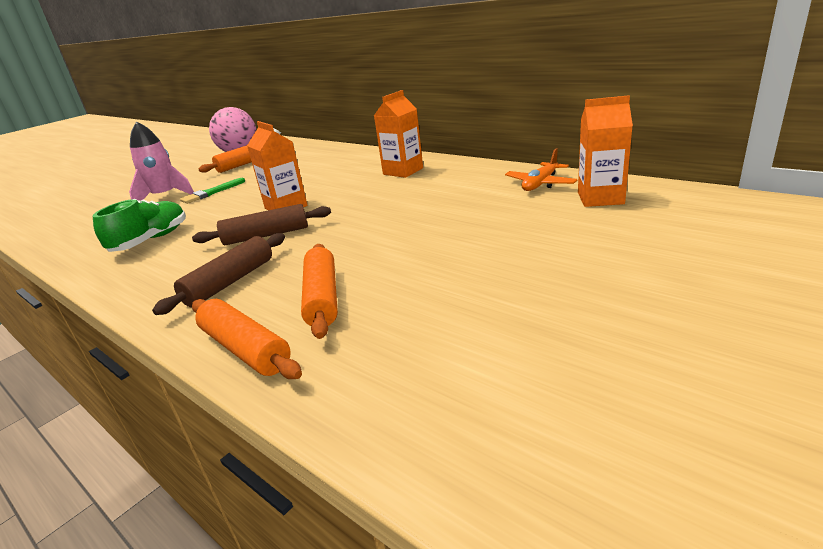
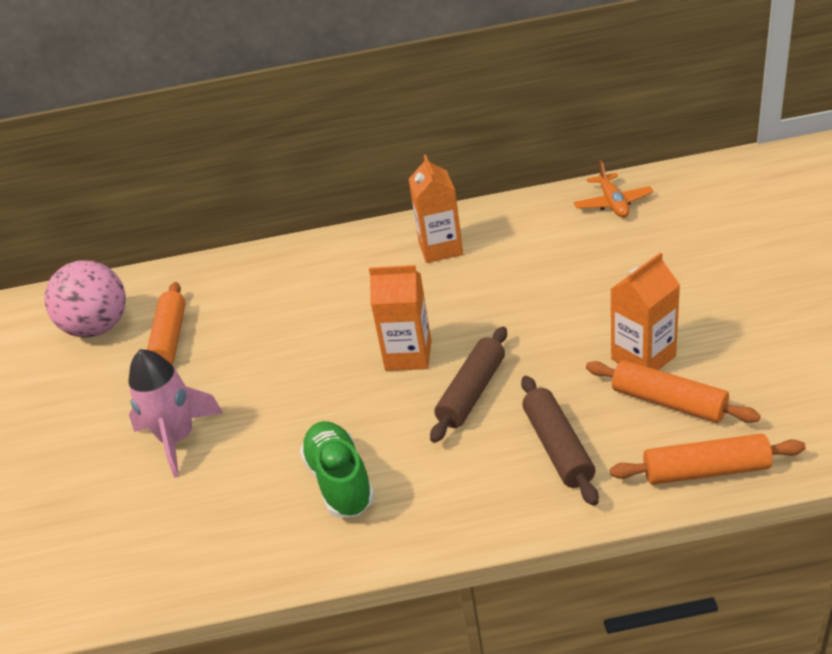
camera: 45 degrees left, 10 degrees up
(211, 193) = (243, 395): green brush -> none
(600, 198) = (687, 197): orange carton -> orange carton (643, 357)

